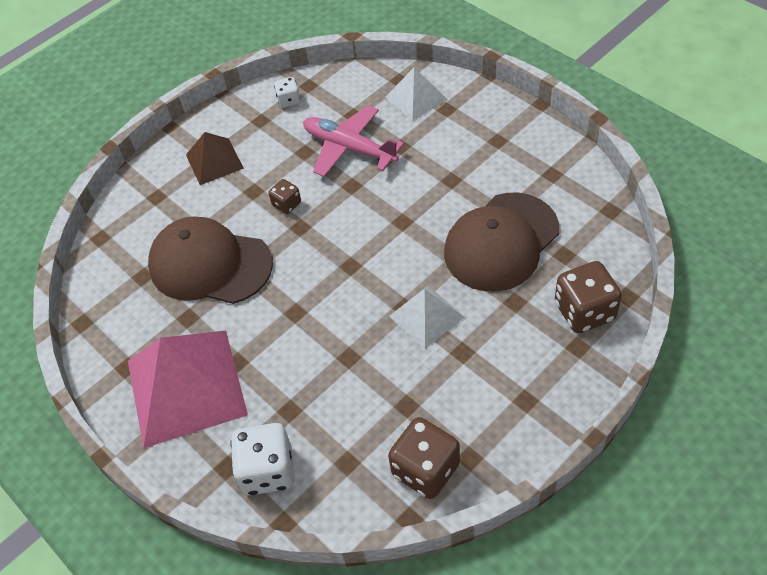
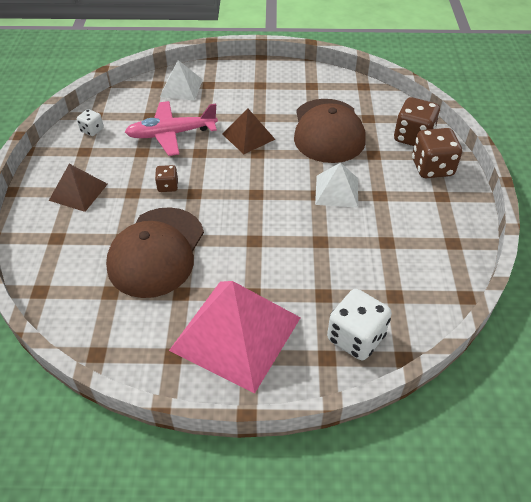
camera: 50 degrees left, 5 degrees down
(210, 264) = (156, 252): brown cap -> brown cap turned 45 degrees counterclockwise
(415, 196) = (248, 136): none -> brown pyramid
(425, 469) = (440, 265): brown dice -> brown dice (432, 168)

